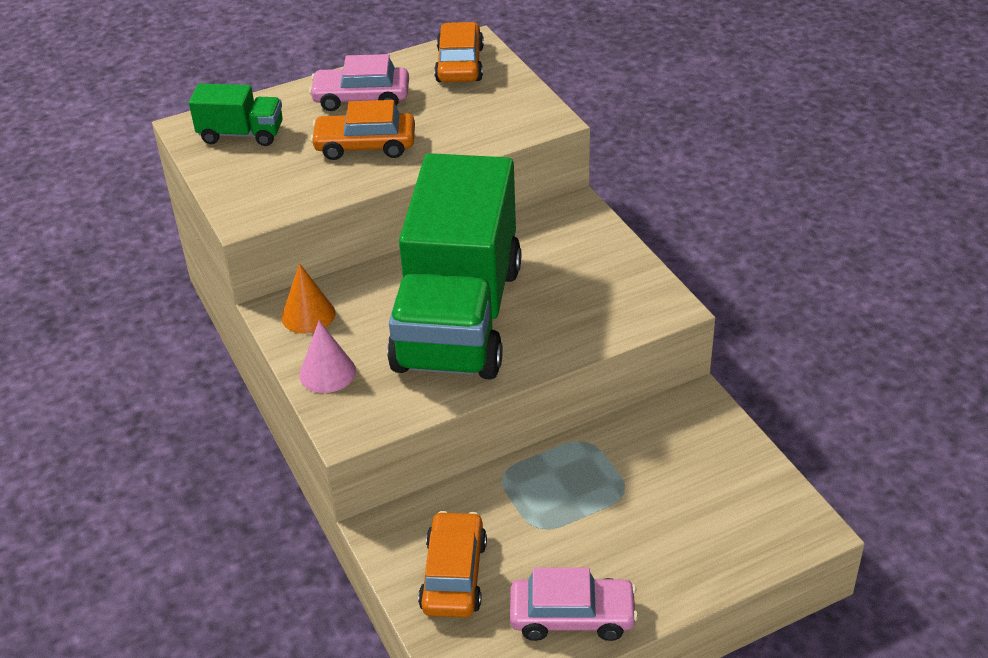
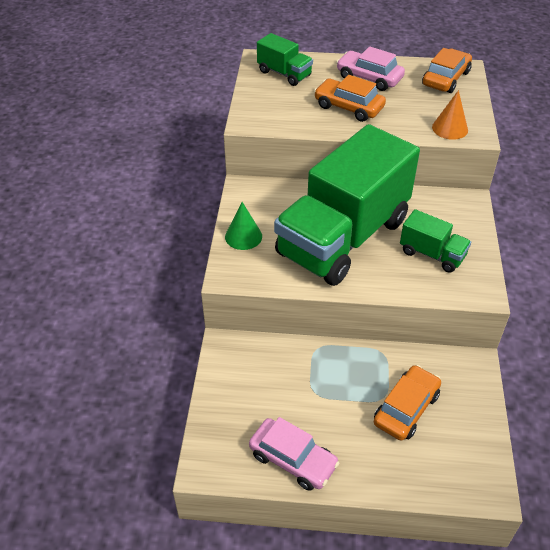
camera: 30 degrees right, 5 degrees up
(308, 315) = (259, 197): orange cone -> orange cone (450, 128)
(327, 372) = (243, 236): pink cone -> green cone
(453, 575) = (244, 394): orange car -> orange car (406, 408)
(580, 289) = (432, 254): none -> green truck

